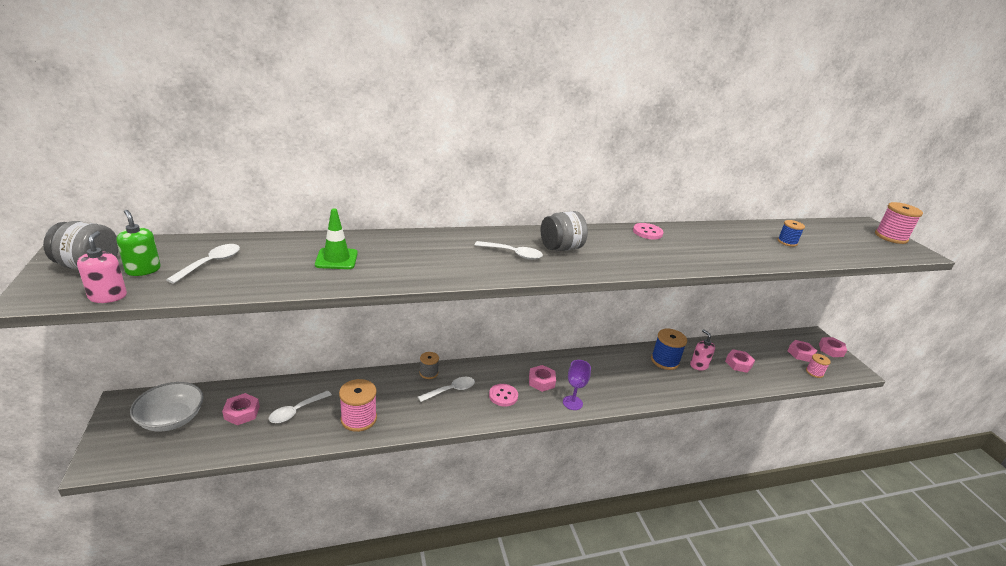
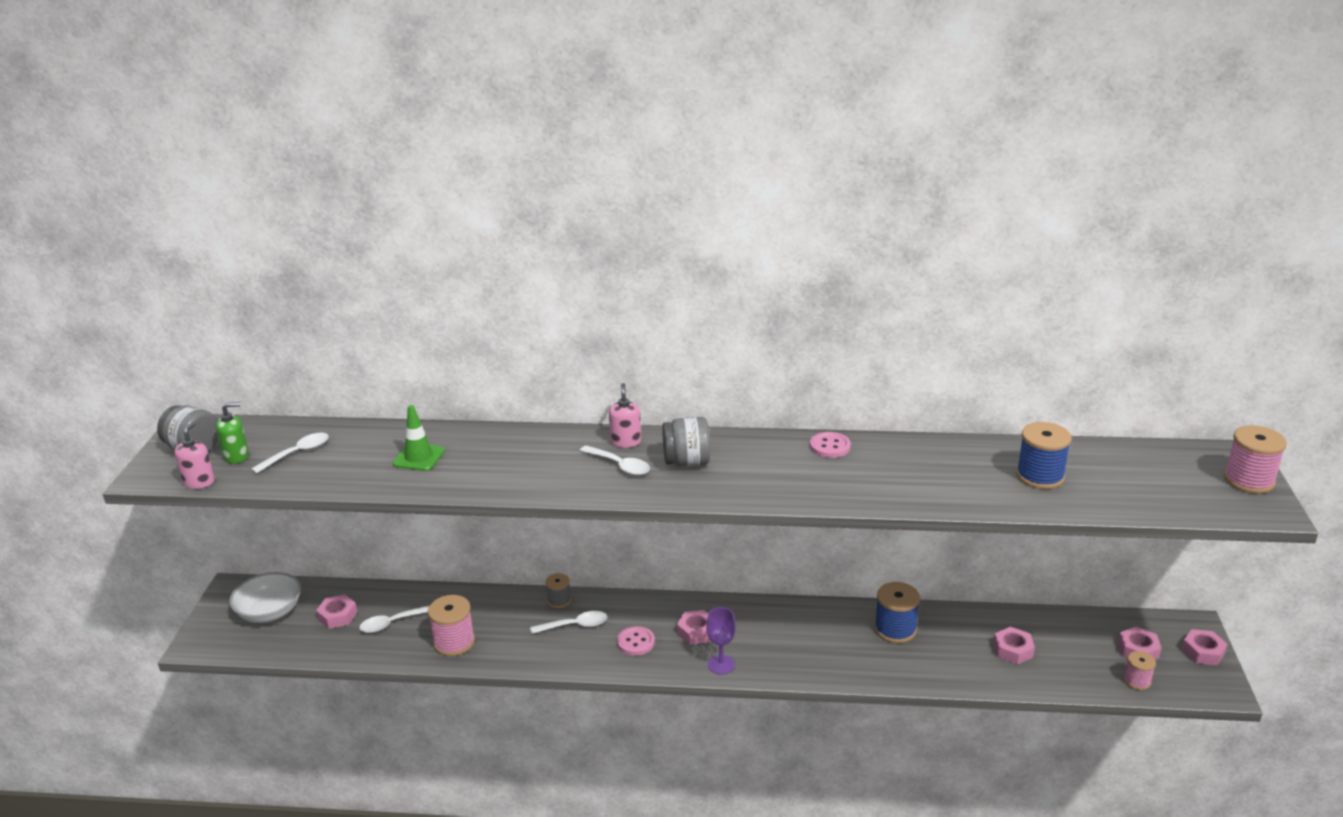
camera: 25 degrees right, 0 degrees up
(143, 270) = (236, 456): green soap dispenser -> green soap dispenser turned 90 degrees clockwise
(698, 365) = (944, 643): pink soap dispenser -> pink soap dispenser (626, 442)
(787, 242) = (1040, 476): blue spool -> blue spool, size x1.67

